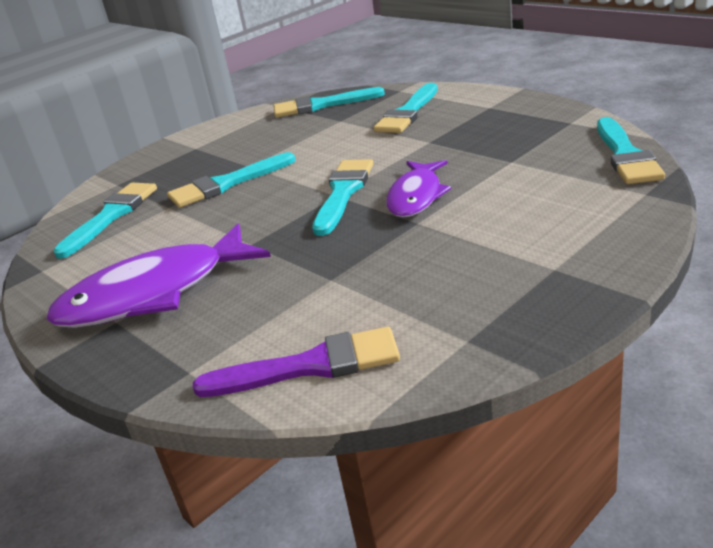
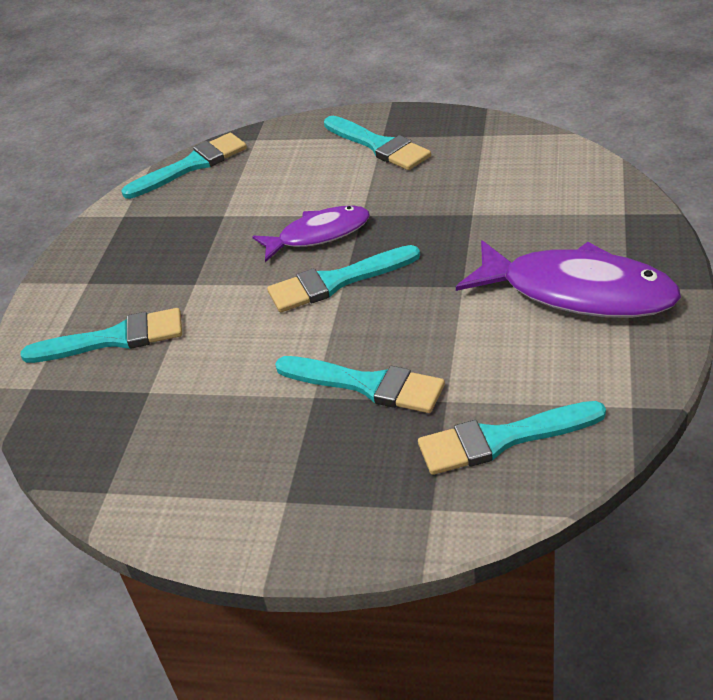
camera: 125 degrees left, 10 degrees up
(311, 366) = (563, 171): purple brush -> none
(321, 105) = (95, 445): turquoise brush -> turquoise brush (379, 146)

